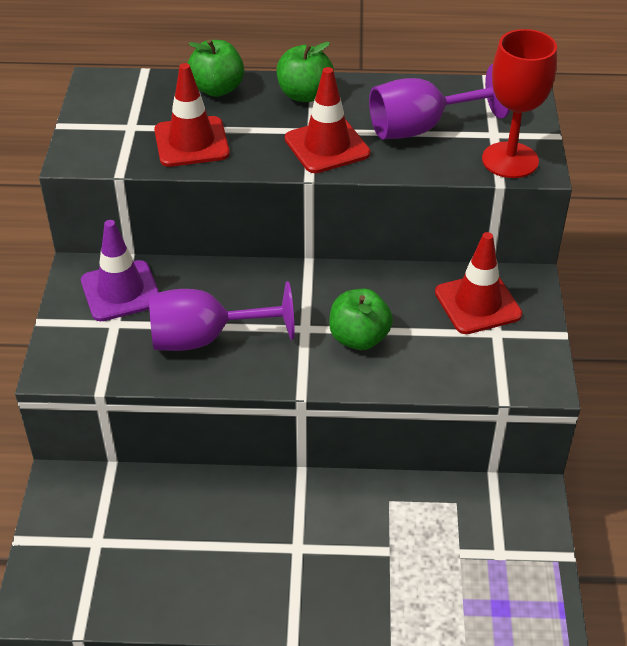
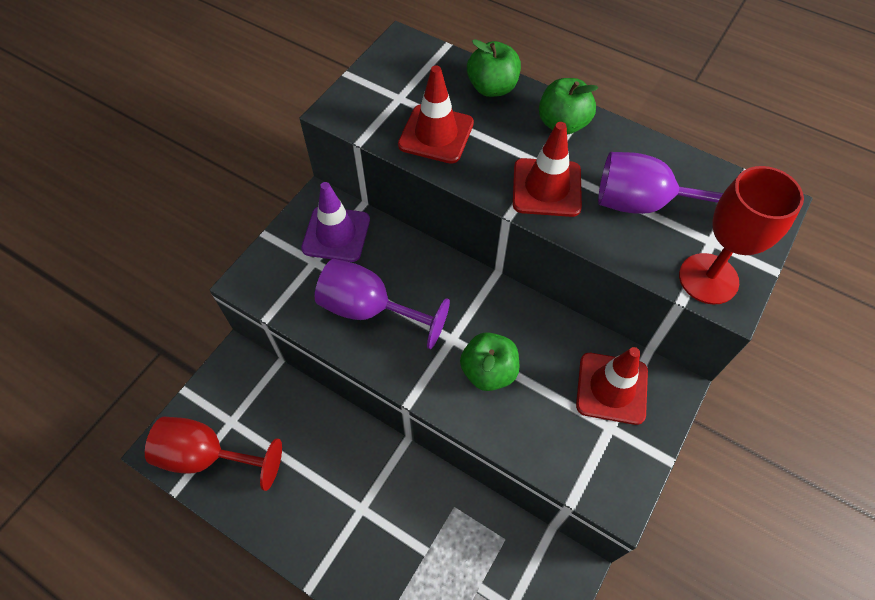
camera: 30 degrees right, 15 degrees up
(93, 584) = (207, 456): none -> red goblet

